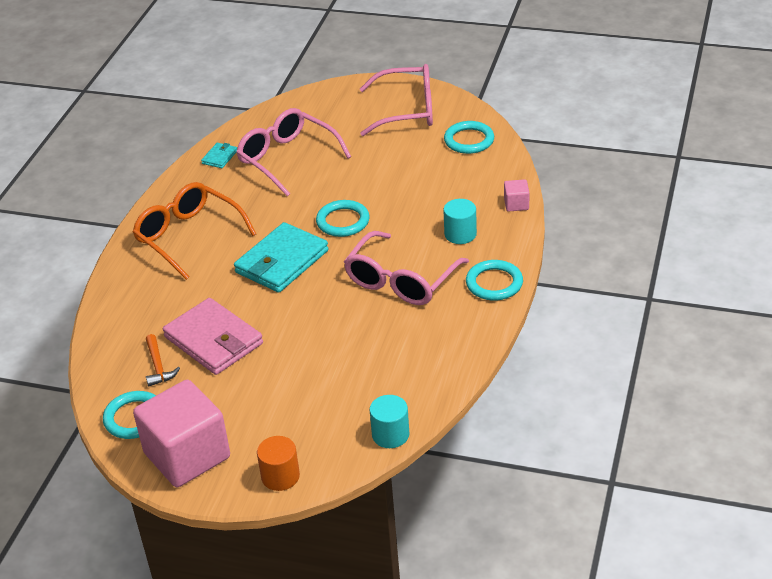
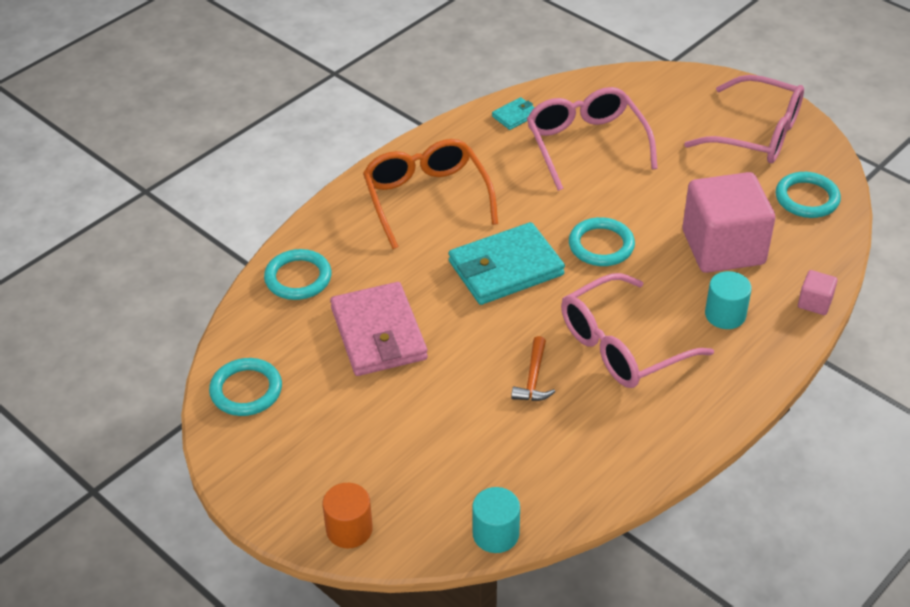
camera: 25 degrees right, 5 degrees up
(158, 366) = (305, 340): orange hammer -> orange hammer (533, 378)
(187, 455) = (271, 459): pink cube -> pink cube (723, 247)
(494, 283) = (727, 394): turquoise ring -> turquoise ring (298, 278)

